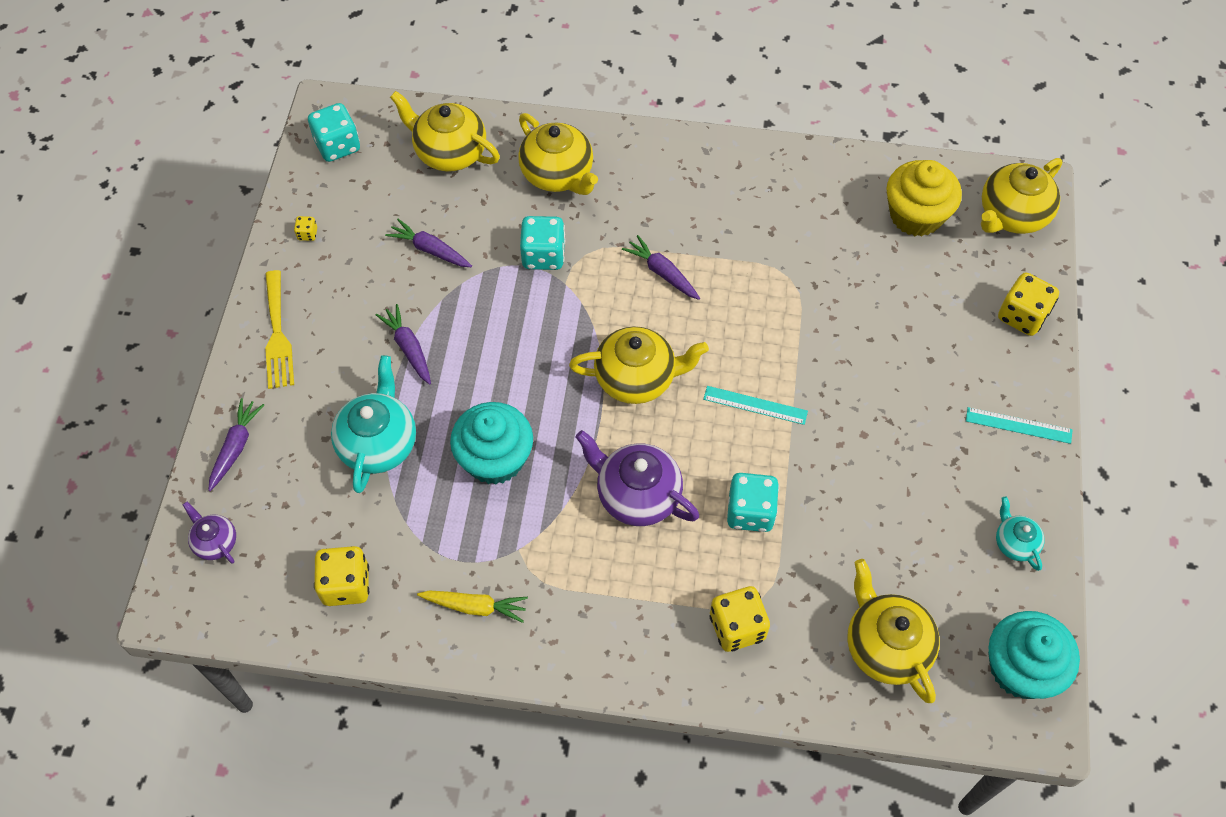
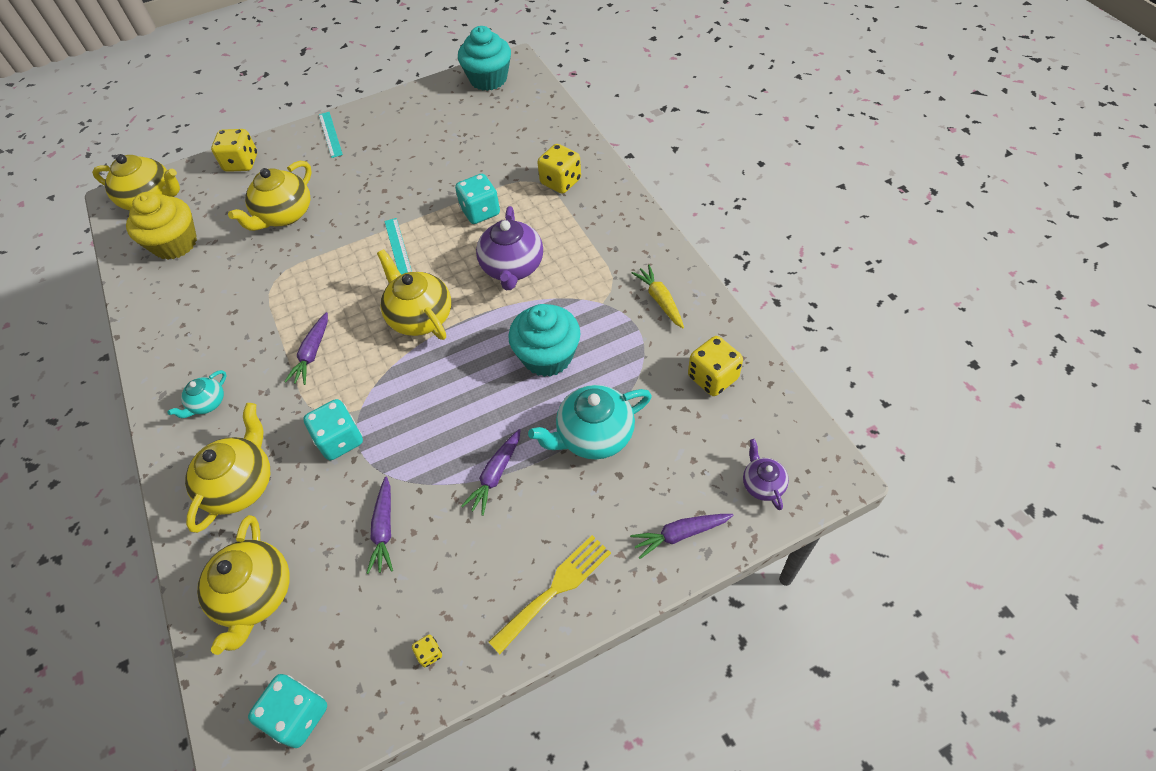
camera: 120 degrees left, 5 degrees down
(215, 542) = (762, 484): purple teapot -> purple teapot turned 150 degrees clockwise
(885, 646) = (518, 125): yellow teapot -> yellow teapot (284, 215)
(1014, 543) = (413, 107): turquoise teapot -> turquoise teapot (207, 403)

